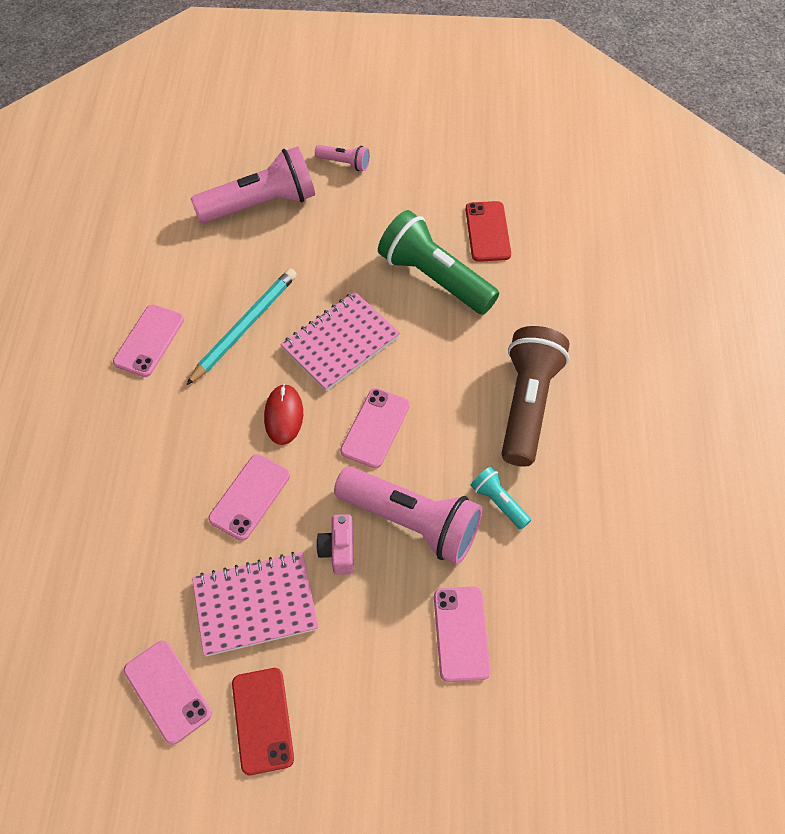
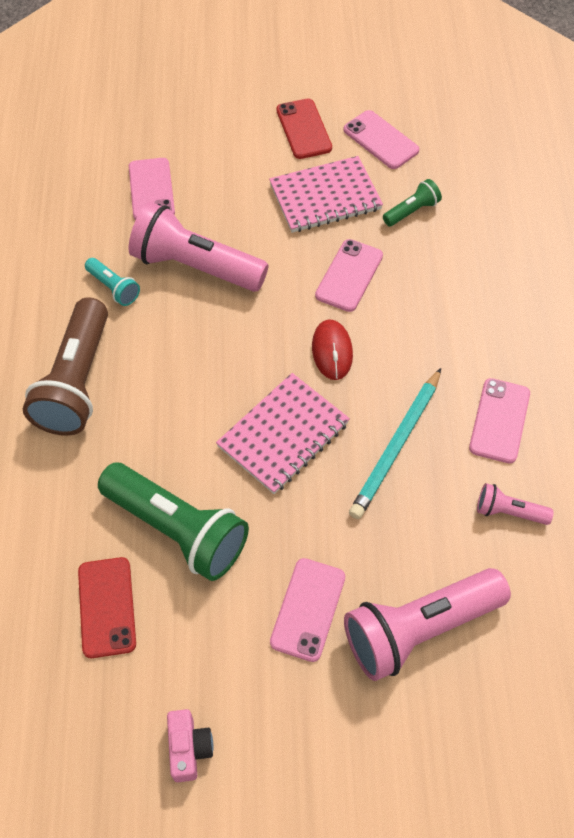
camera: 175 degrees right, 0 degrees up
(160, 575) = (411, 211): none -> green flashlight
(338, 550) = (260, 240): pink camera -> pink camera (189, 748)
(344, 163) = (314, 716): pink flashlight -> pink flashlight (509, 511)
(375, 428) = (236, 346): pink phone -> pink phone (308, 609)

